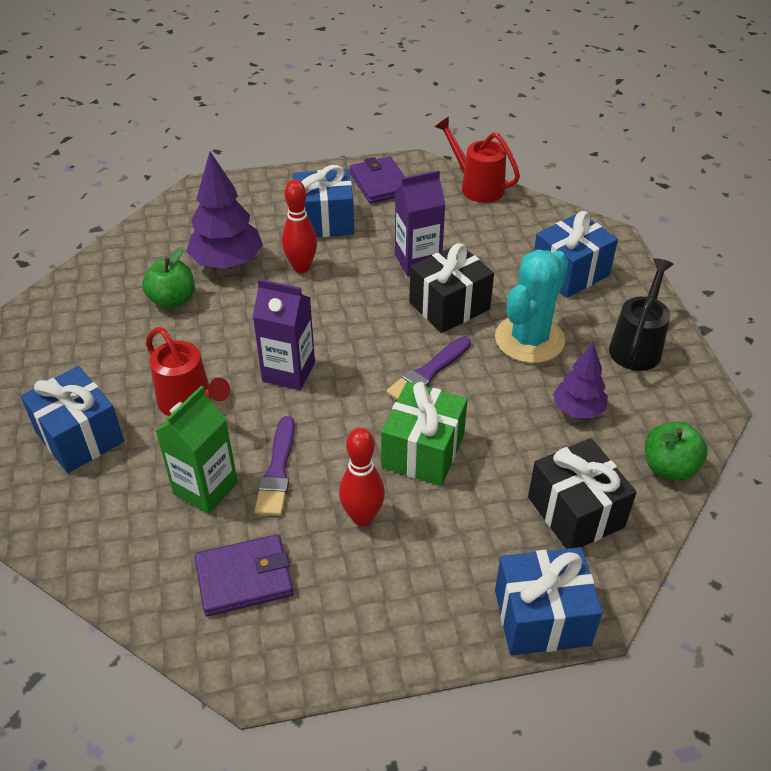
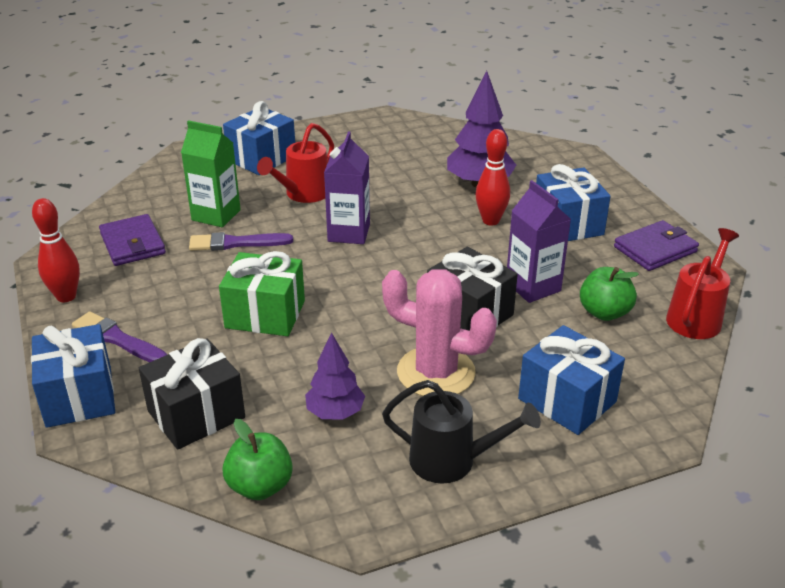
camera: 80 degrees right, 10 degrees down
(172, 300) = (420, 167): green apple -> green apple (604, 312)
(362, 517) = (189, 289): red bowling pin -> red bowling pin (66, 296)
(428, 373) = (366, 308): purple brush -> purple brush (117, 339)
(529, 339) = (436, 372): turquoise cactus -> pink cactus

